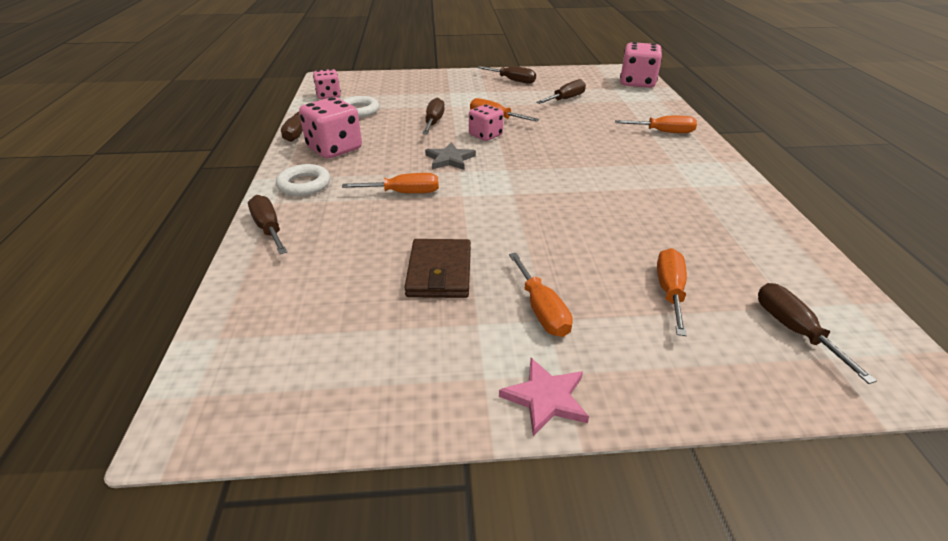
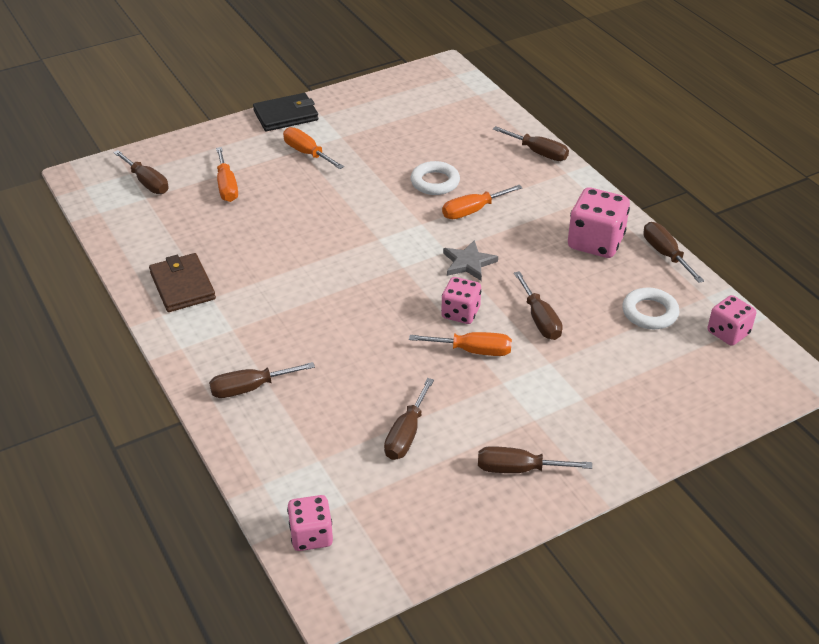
camera: 155 degrees right, 5 degrees up
(304, 184) = (566, 194): white ring -> white ring (435, 182)
(439, 272) = (387, 157): brown wallet -> brown wallet (182, 286)
(546, 398) = (286, 115): pink star -> black wallet
(637, 83) = (311, 535): pink dice -> pink dice, size x0.63
(663, 132) = (250, 388): orange screwdriver -> brown screwdriver

